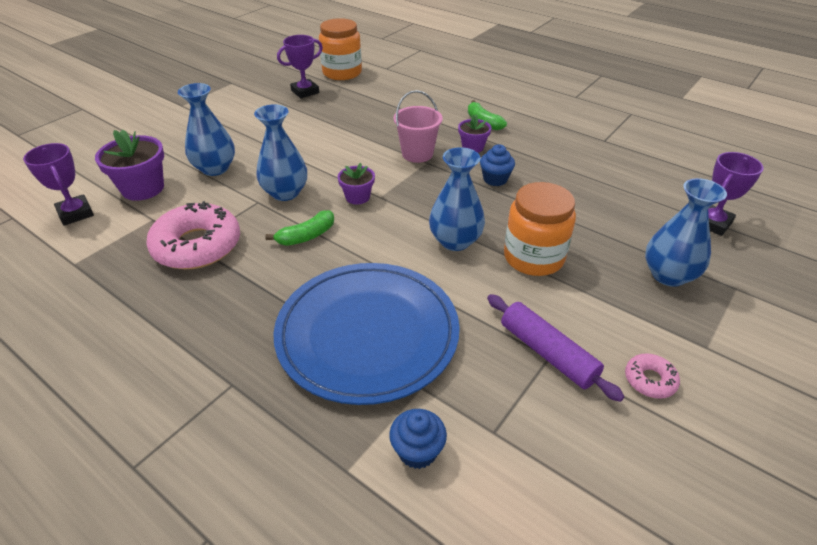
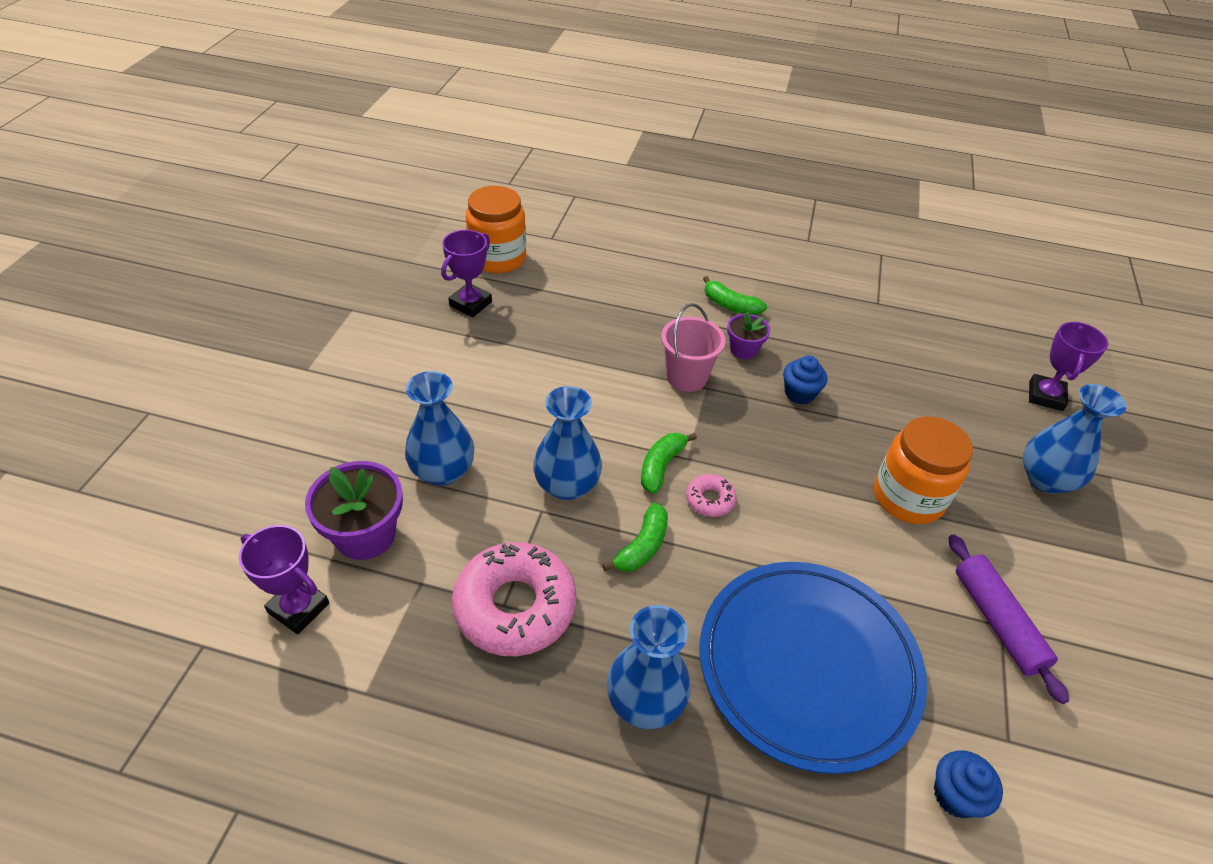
camera: 25 degrees left, 5 degrees up
(357, 197) = (661, 466): purple flower pot -> green banana
(455, 241) = (814, 500): blue vase -> blue vase (645, 701)
(547, 353) = (997, 621): purple rolling pin -> purple rolling pin turned 45 degrees clockwise
(650, 380) = (1103, 620): pink donut -> pink donut (710, 500)

